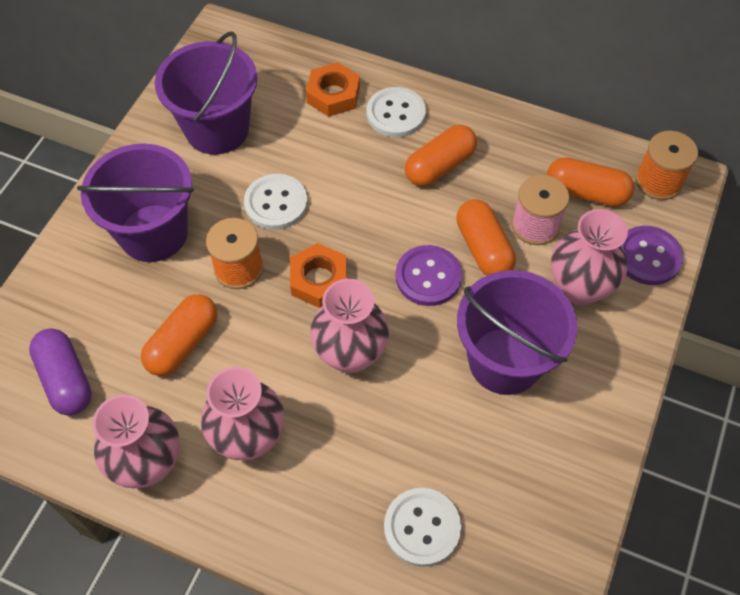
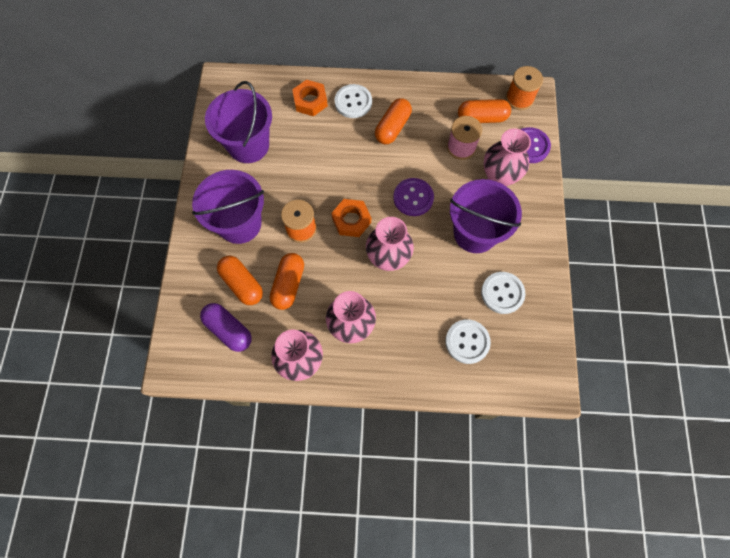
camera: 20 degrees left, 10 degrees up
(276, 203) = (305, 181): white button -> white button (502, 293)
(483, 248) = (437, 170): orange capsule -> orange capsule (242, 284)

